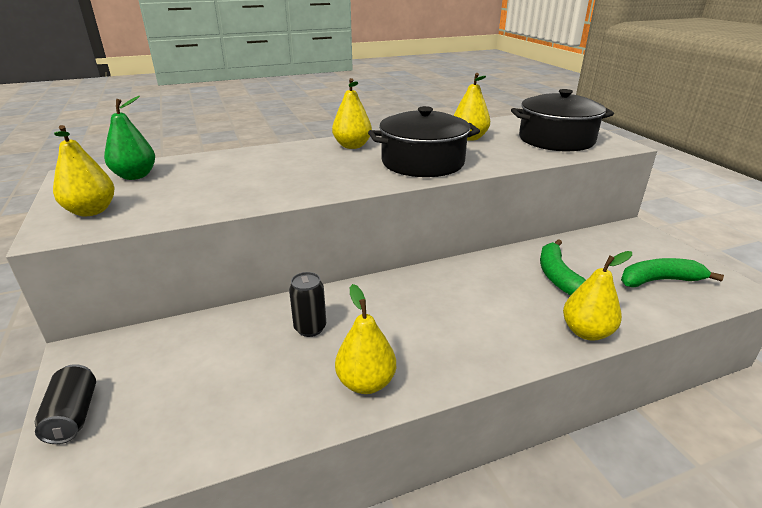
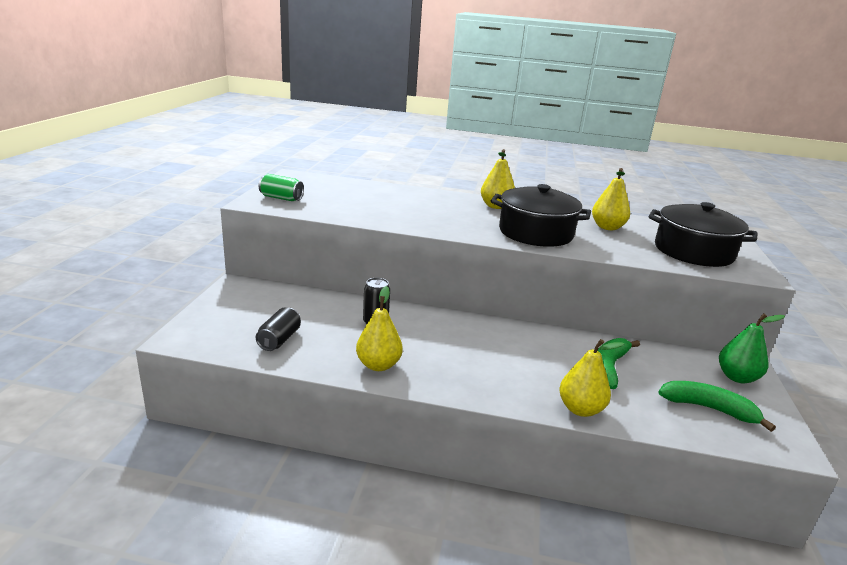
camera: 30 degrees right, 5 degrees down
(73, 415) = (211, 311): black can -> black can (279, 340)
(91, 211) = (281, 198): yellow pear -> green can
(135, 176) = (325, 185): green pear -> green pear (737, 377)

